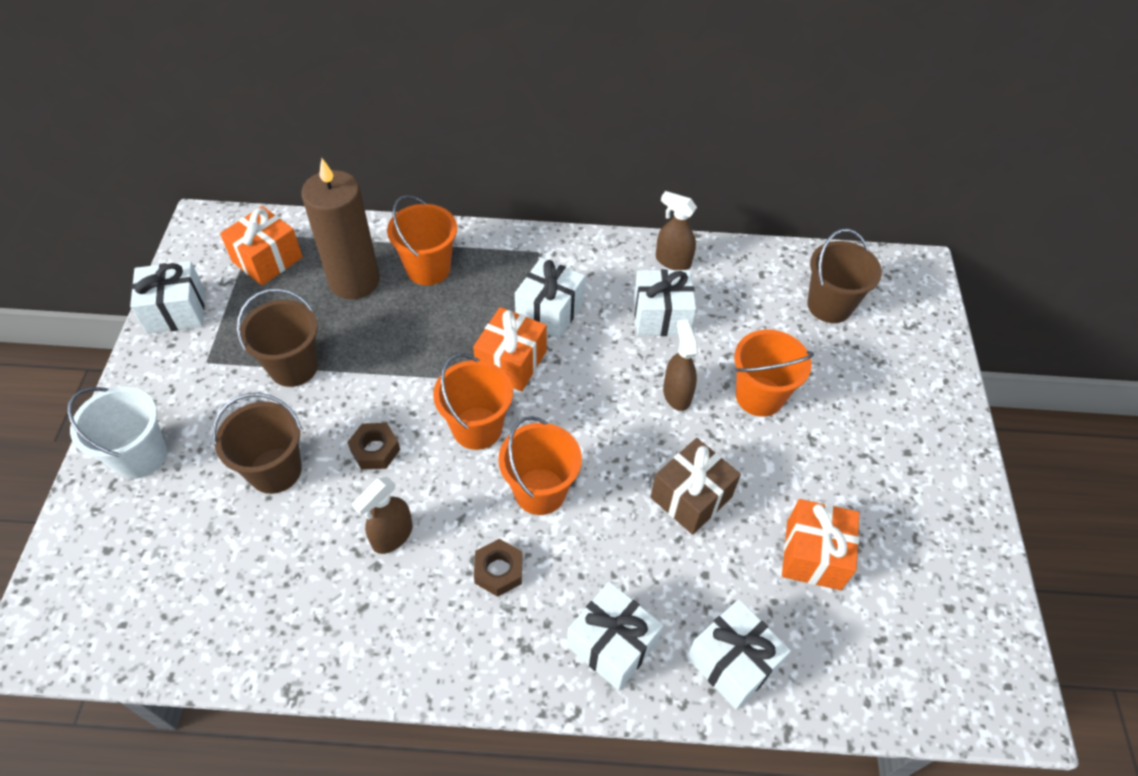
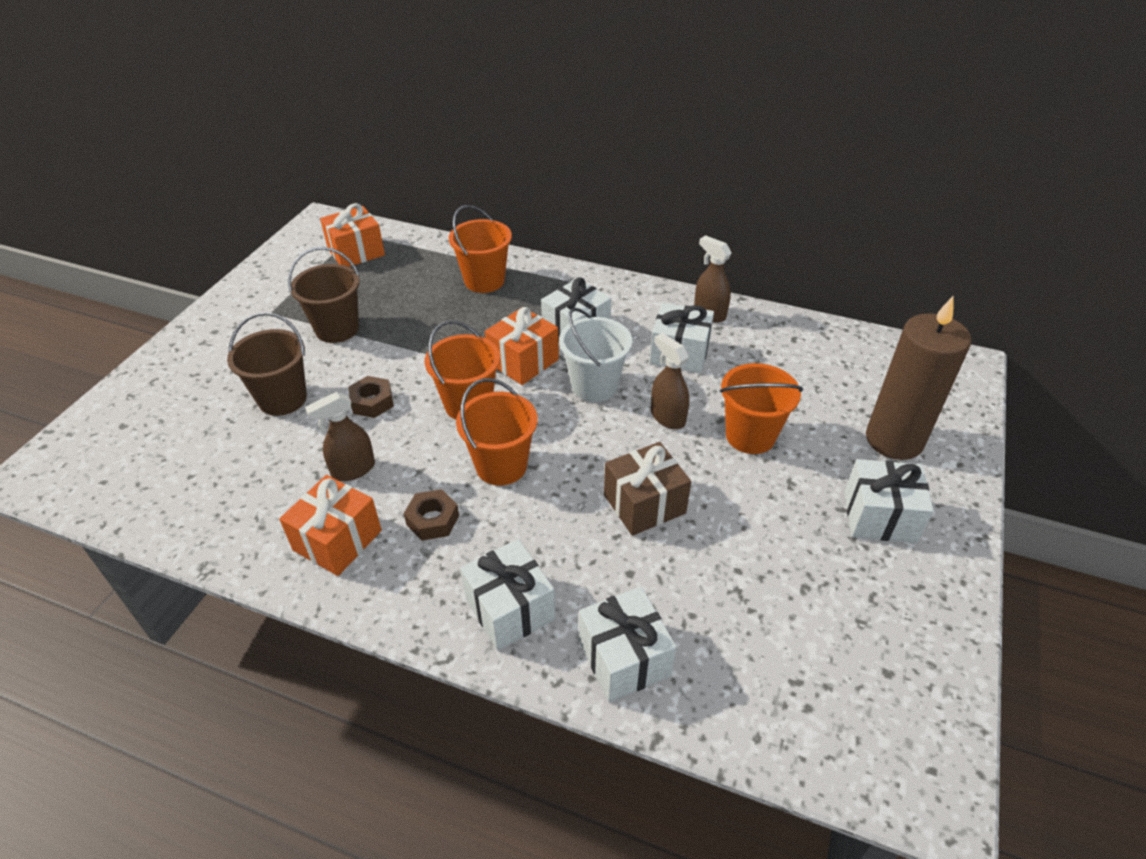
camera: 20 degrees right, 10 degrees down
(140, 456) = (184, 366): white bucket -> white bucket (594, 386)
(176, 311) = (267, 274): white gift -> white gift (879, 516)
(354, 281) = (418, 278): brown candle -> brown candle (894, 440)
(676, 394) = (667, 417): brown spray bottle -> brown spray bottle turned 45 degrees counterclockwise
(813, 555) = (751, 584): orange gift -> orange gift (337, 540)
(829, 305) = (854, 376): brown bucket -> none

